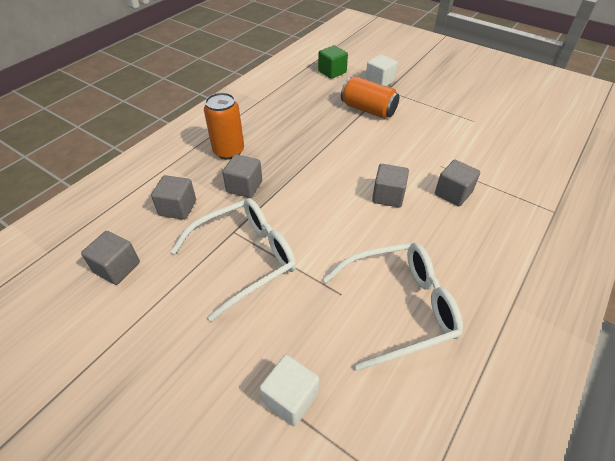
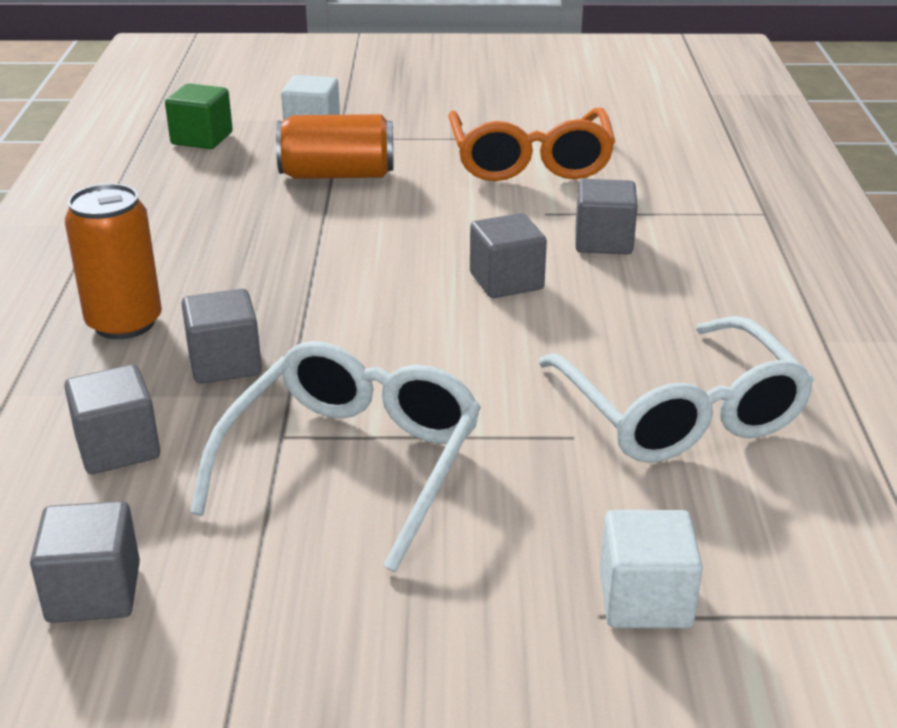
camera: 35 degrees left, 15 degrees down
(399, 307) = (679, 412): white glasses -> white glasses turned 120 degrees clockwise
(460, 133) = (530, 161): none -> orange glasses

